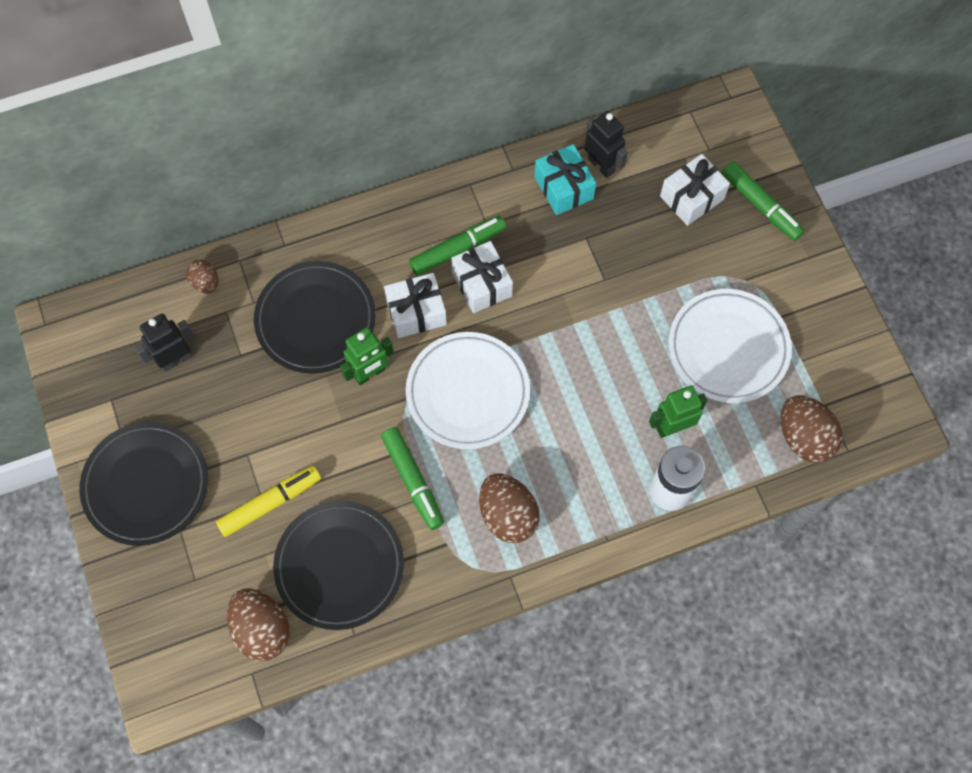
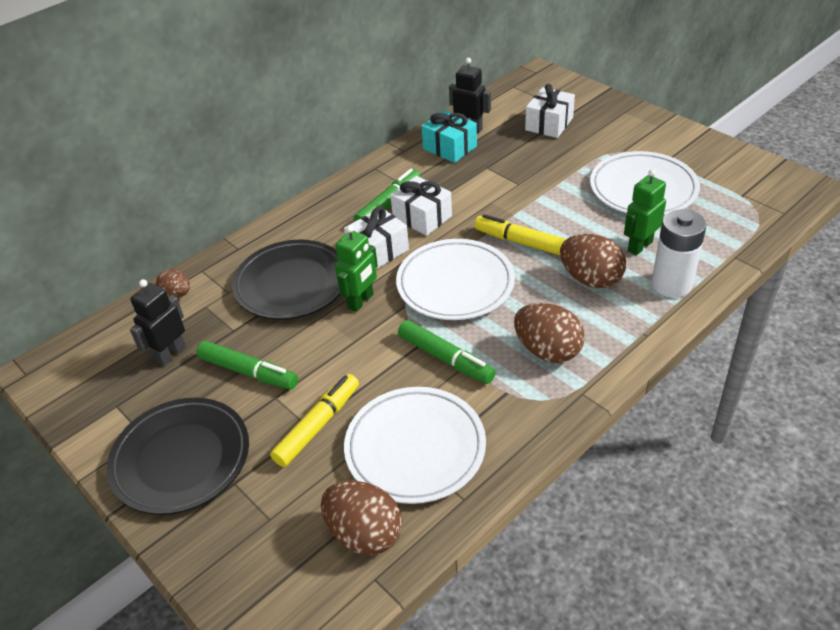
camera: 20 degrees left, 25 degrees down
(340, 566) = (415, 448): black plate -> white plate
(560, 366) = (521, 242): none -> yellow marker
(760, 205) = (601, 112): green marker -> green marker (248, 372)
(804, 437) = (744, 217): brown egg -> brown egg (590, 279)

